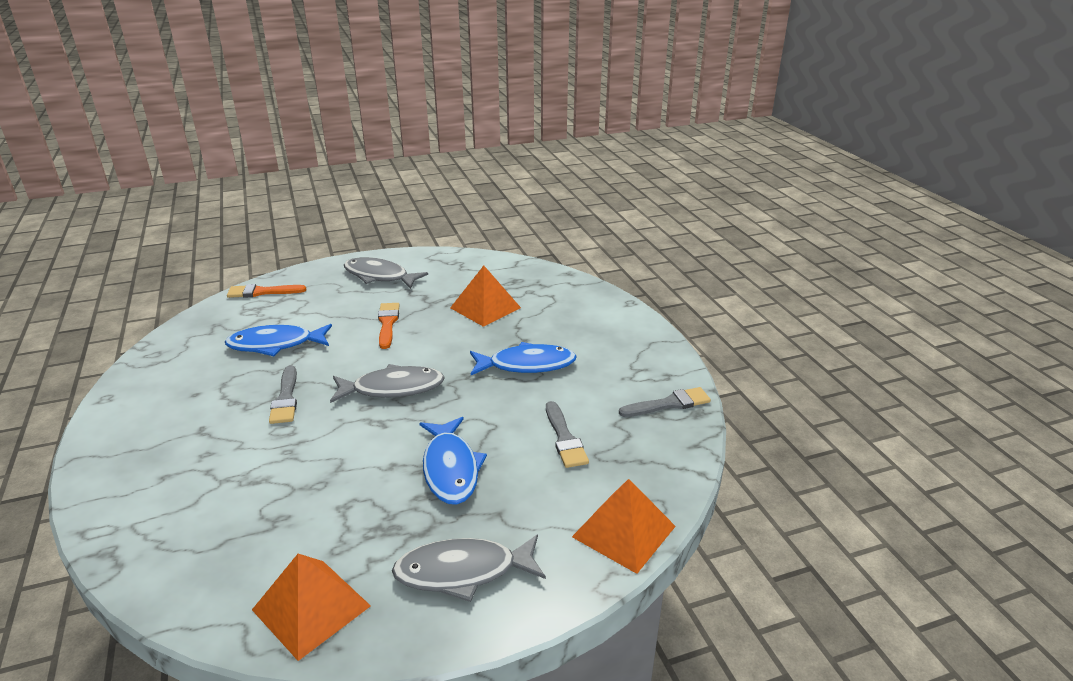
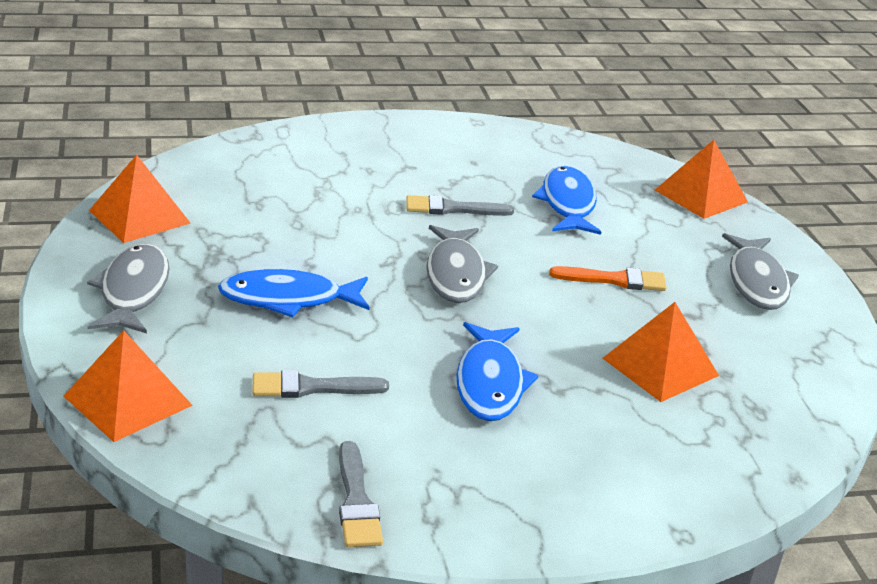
camera: 95 degrees right, 0 degrees up
(262, 292) = (701, 196): orange brush -> orange pyramid
(379, 276) = (757, 282): grey fish -> grey fish turned 150 degrees clockwise

